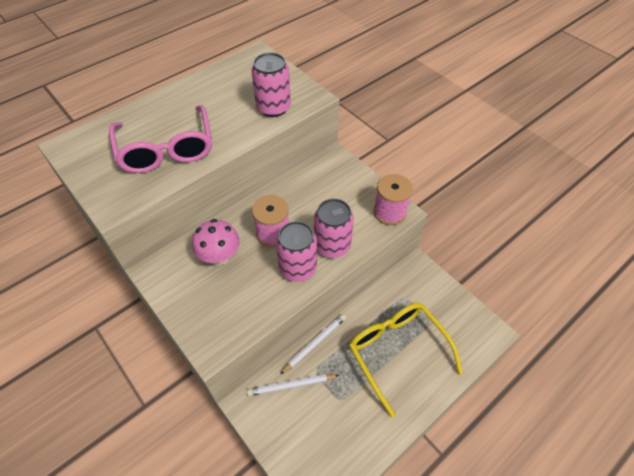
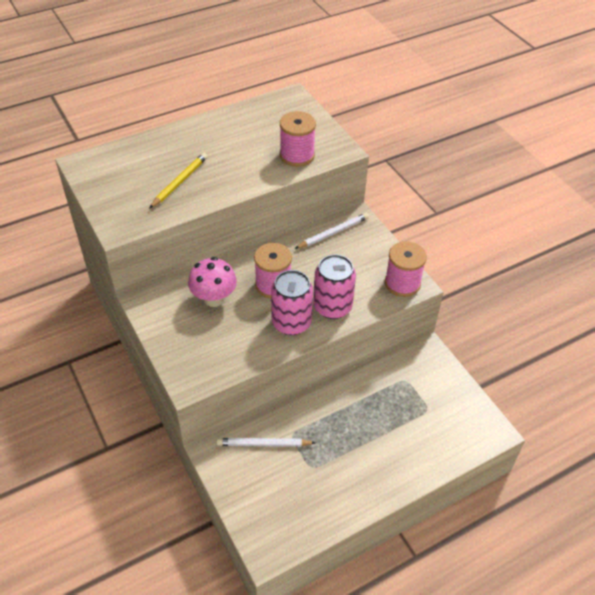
camera: 10 degrees right, 5 degrees down
(166, 149) = (180, 182): pink glasses -> yellow pencil
(273, 108) = (297, 155): pink can -> pink spool
(315, 343) = (297, 409): white pencil -> white pencil (333, 233)
(397, 352) = (383, 432): yellow glasses -> none

